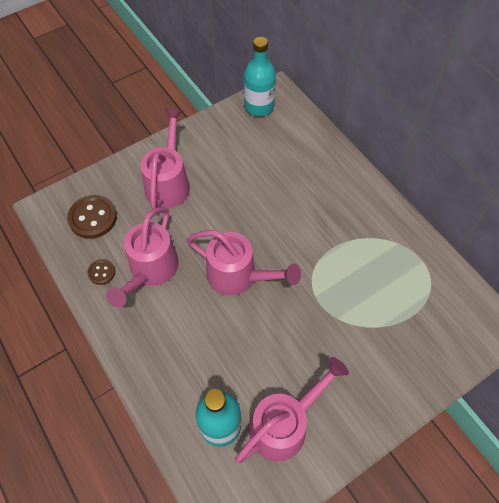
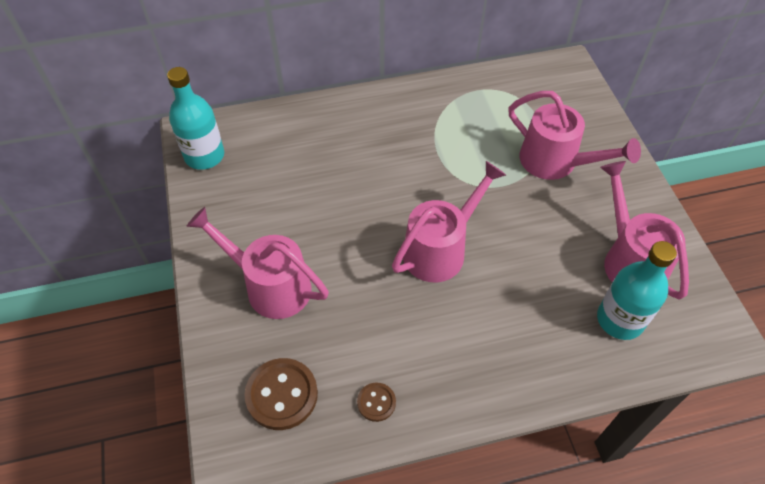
camera: 70 degrees left, 5 degrees down
(150, 271) = (397, 342): pink watering can -> pink watering can (556, 163)

